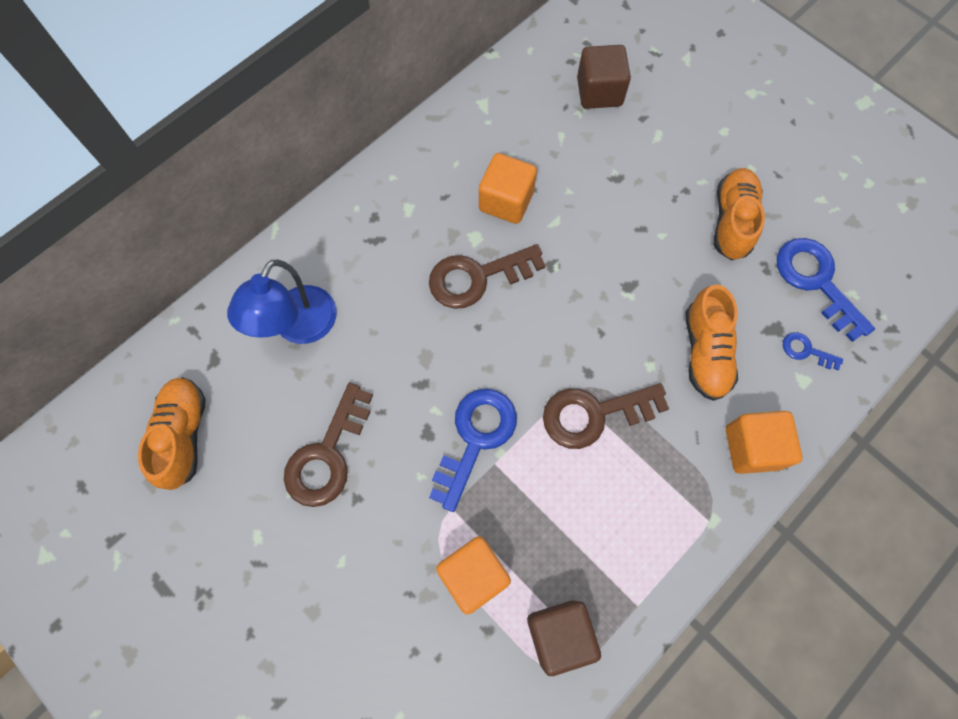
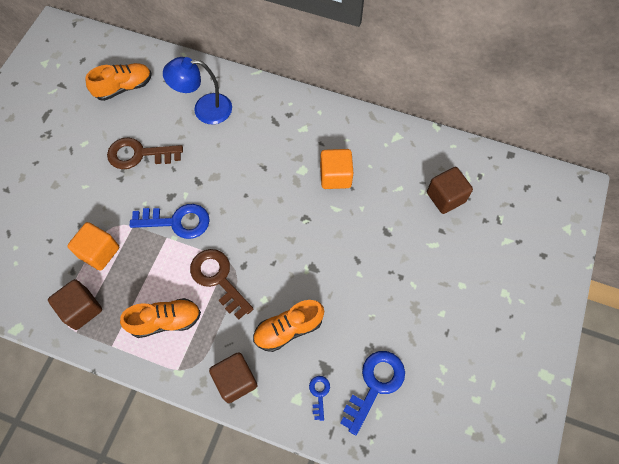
camera: 65 degrees right, 5 degrees down
(477, 277) = (277, 182): brown key -> none
(732, 221) = (393, 314): orange shoe -> orange shoe (165, 321)
(752, 447) = (235, 380): orange cube -> brown cube

